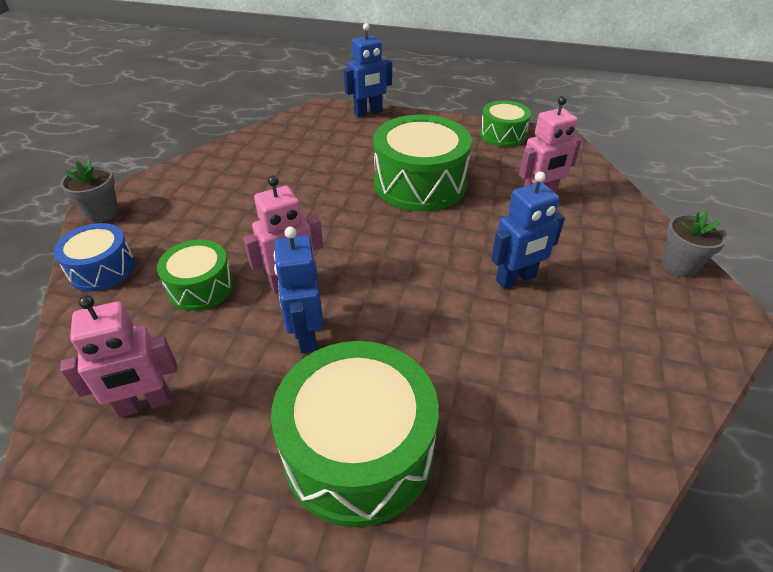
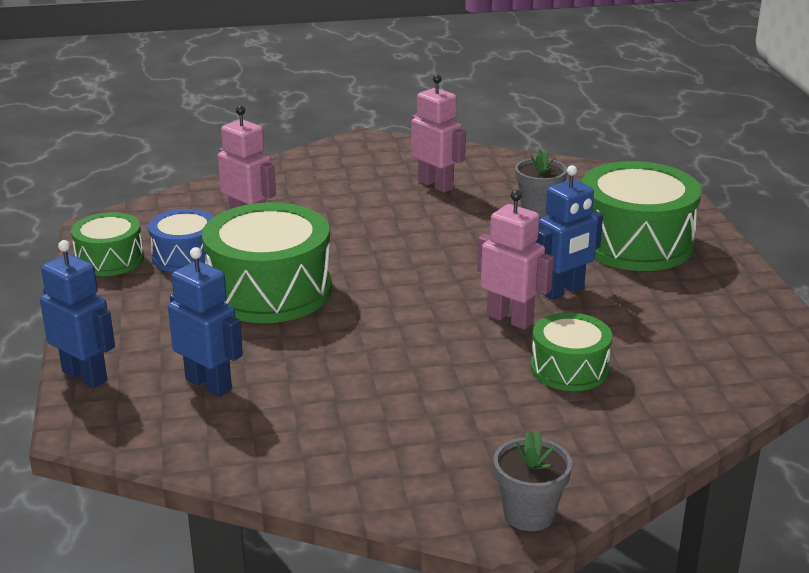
camera: 115 degrees left, 15 degrees down
(102, 269) = (616, 450): blue drum -> blue drum (185, 256)
(145, 404) = (712, 339): pink robot -> pink robot (436, 185)
(516, 279) = (396, 216): blue robot -> blue robot (209, 384)
(679, 265) = (316, 157): grey flower pot -> grey flower pot (538, 209)

